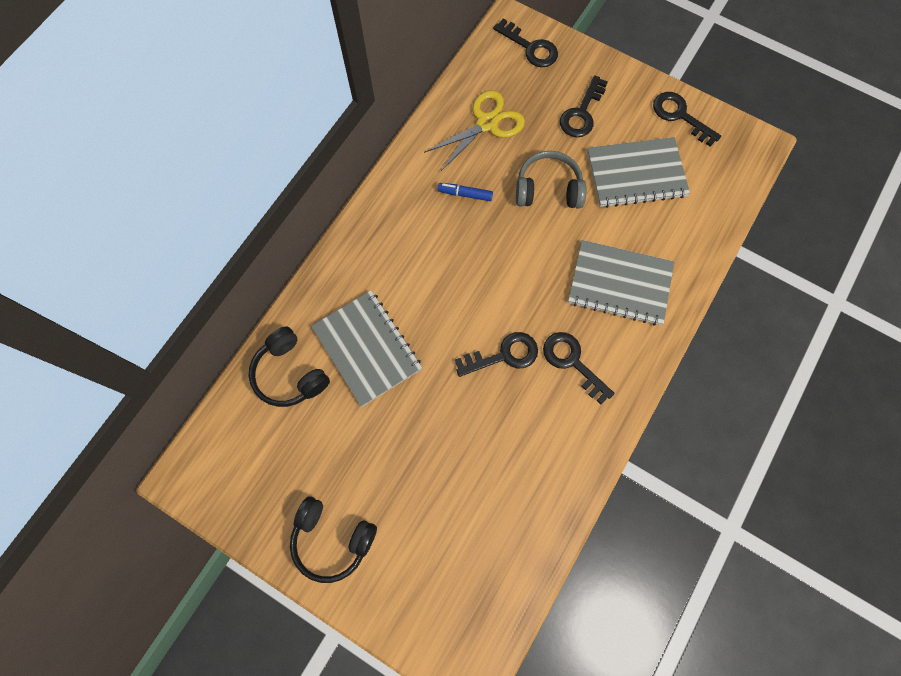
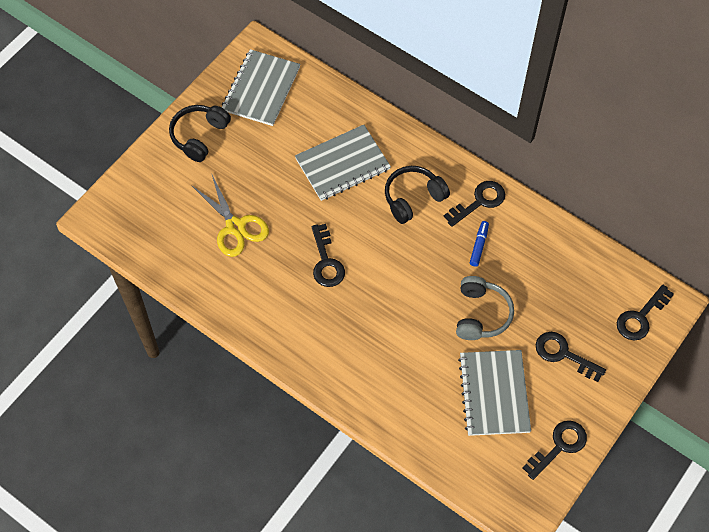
camera: 95 degrees right, 10 degrees down
(290, 374) = (327, 112): black headphones -> black headphones (413, 198)
(487, 123) = (553, 270): yellow scissors -> yellow scissors (235, 227)
(572, 362) = (314, 313): black key -> black key (479, 201)
(619, 284) = (382, 362): grey notebook -> grey notebook (261, 89)

